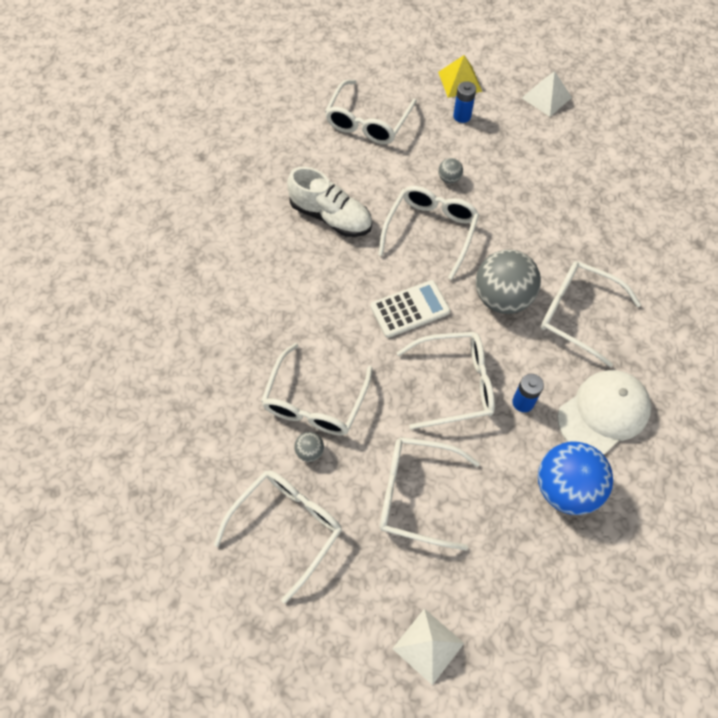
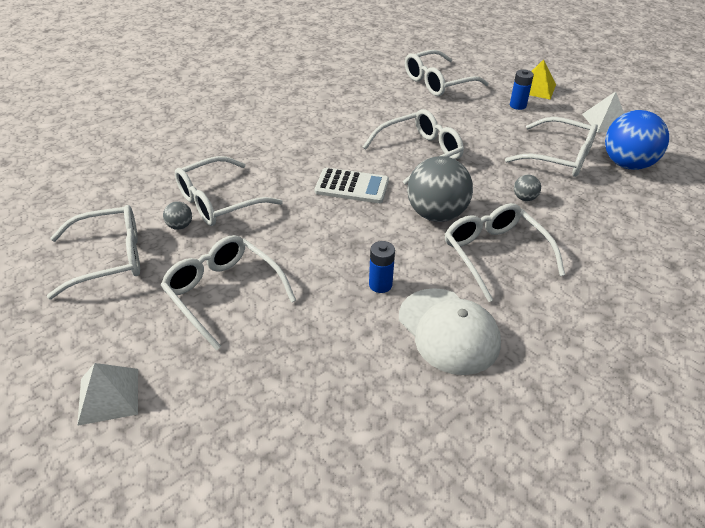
camera: 35 degrees right, 20 degrees down
(331, 217) = (352, 116): white shoe -> none
(449, 178) = (468, 132): grey ball -> grey ball (524, 198)
(455, 384) = (335, 244): white glasses -> white glasses (559, 157)
(566, 488) = (353, 362): blue ball -> blue ball (627, 164)
(603, 413) = (448, 331): white cap -> white cap turned 60 degrees clockwise

